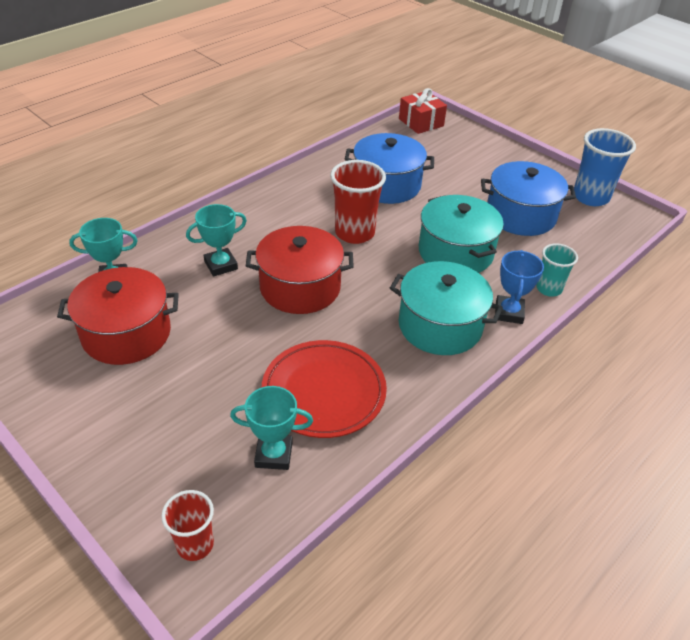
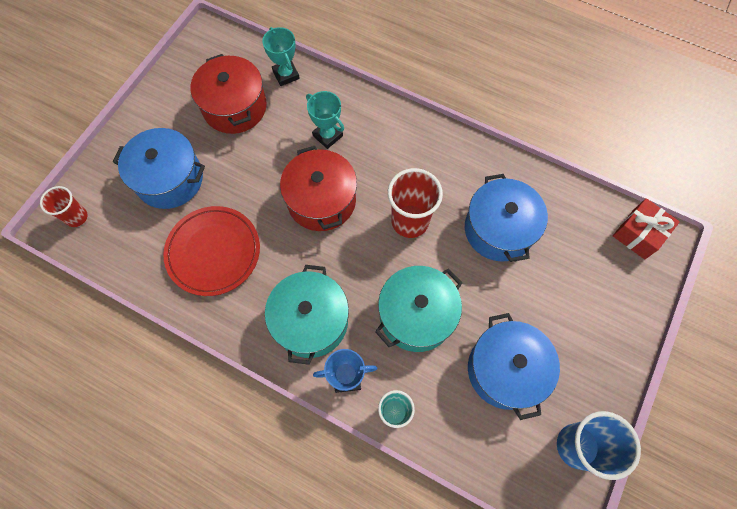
camera: 75 degrees right, 25 degrees up
(194, 419) = (169, 179): none -> blue pot
(273, 454) = (150, 237): turquoise trophy -> none

